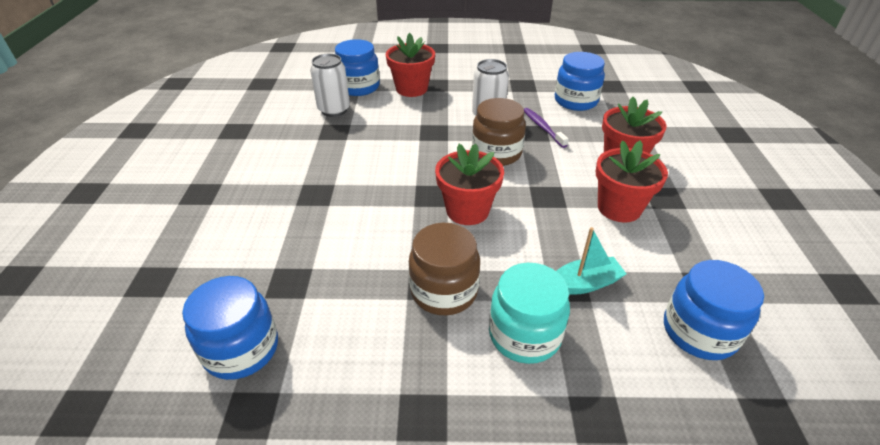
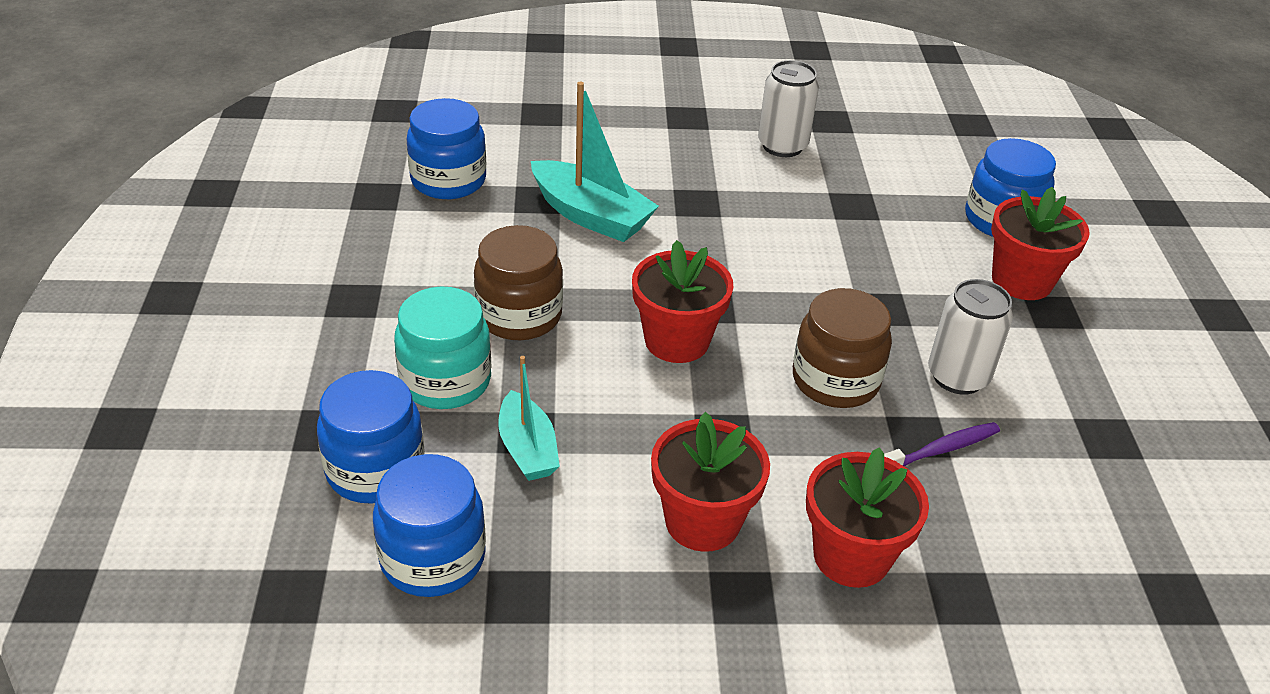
camera: 85 degrees right, 0 degrees up
(320, 249) = (591, 215): none -> turquoise boat
(334, 110) = (915, 200): white can -> white can (782, 146)
(575, 101) = (1070, 517): blue jar -> blue jar (375, 470)

